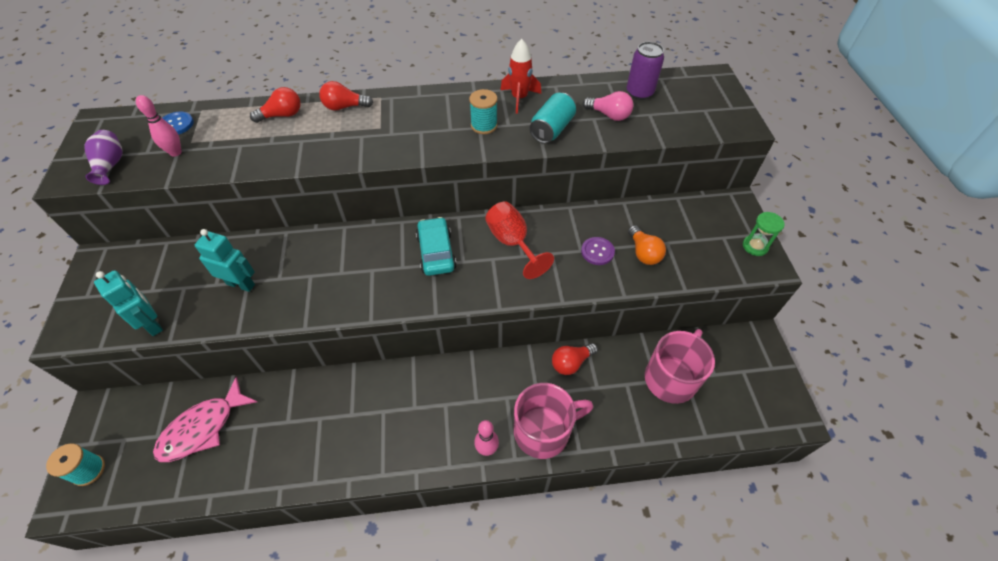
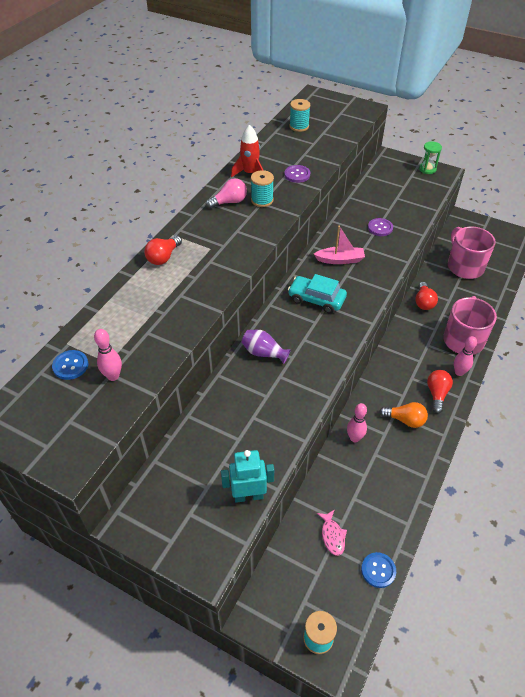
camera: 55 degrees left, 5 degrees down
(111, 165) = (83, 427): purple vase -> purple vase (263, 353)
(178, 488) = (378, 570): none -> blue button
(203, 428) = (332, 535): pink fish -> pink fish, size x0.52
(241, 284) = (252, 422): turquoise robot -> none
(282, 115) = (134, 295): red light bulb -> red light bulb (437, 394)
(330, 390) = (354, 438): none -> pink bowling pin
(512, 243) = (340, 260): red goblet -> pink boat
(552, 129) = (297, 175): turquoise can -> purple button
(609, 115) = (307, 147): pink light bulb -> pink light bulb (229, 202)
(639, 93) = (299, 126): purple can -> turquoise spool
(643, 253) = (397, 211): orange light bulb -> orange light bulb (405, 420)

